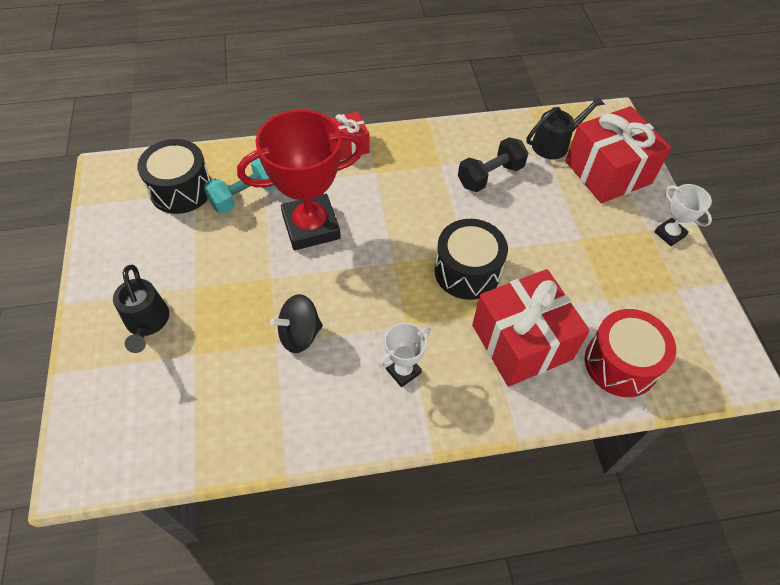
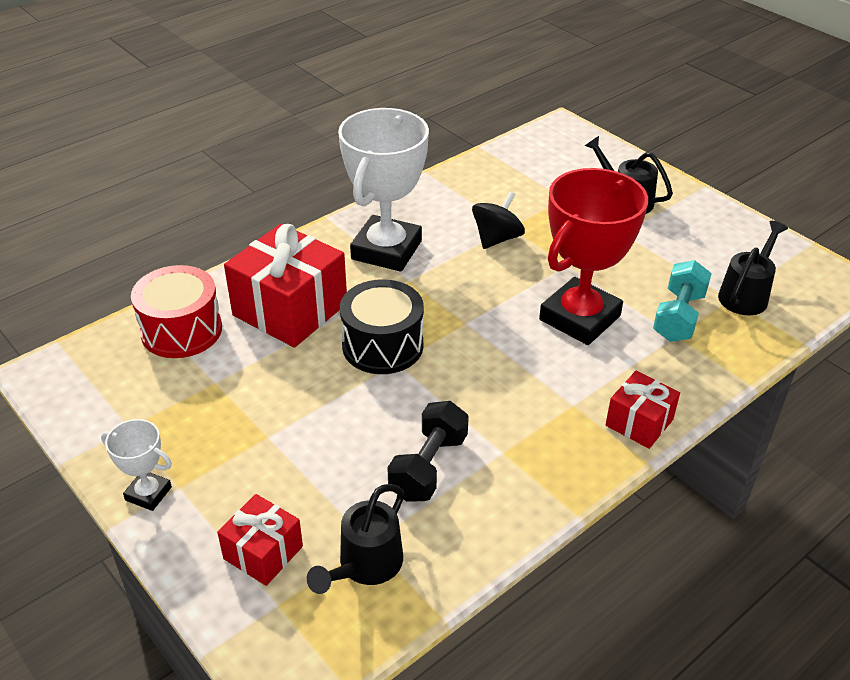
camera: 150 degrees right, 15 degrees down
(181, 190) = (746, 294): black drum -> black watering can
(403, 371) = (386, 250): white trophy -> white trophy, size x2.14
(608, 172) = (263, 552): red gift -> red gift, size x0.54

